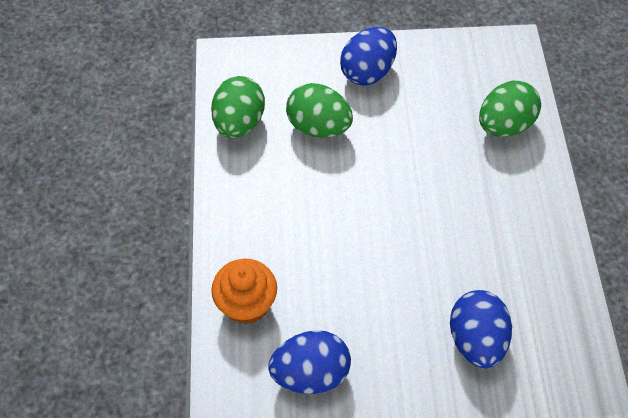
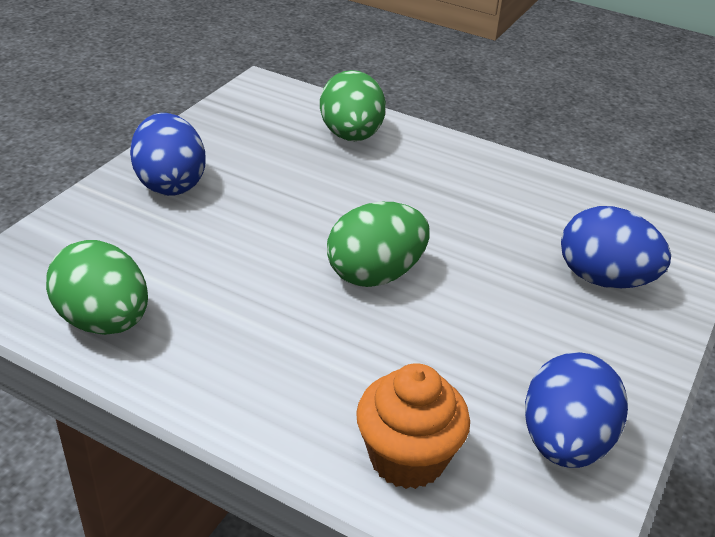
camera: 60 degrees left, 20 degrees down
(318, 127) = (199, 256): green egg -> green egg (375, 274)

